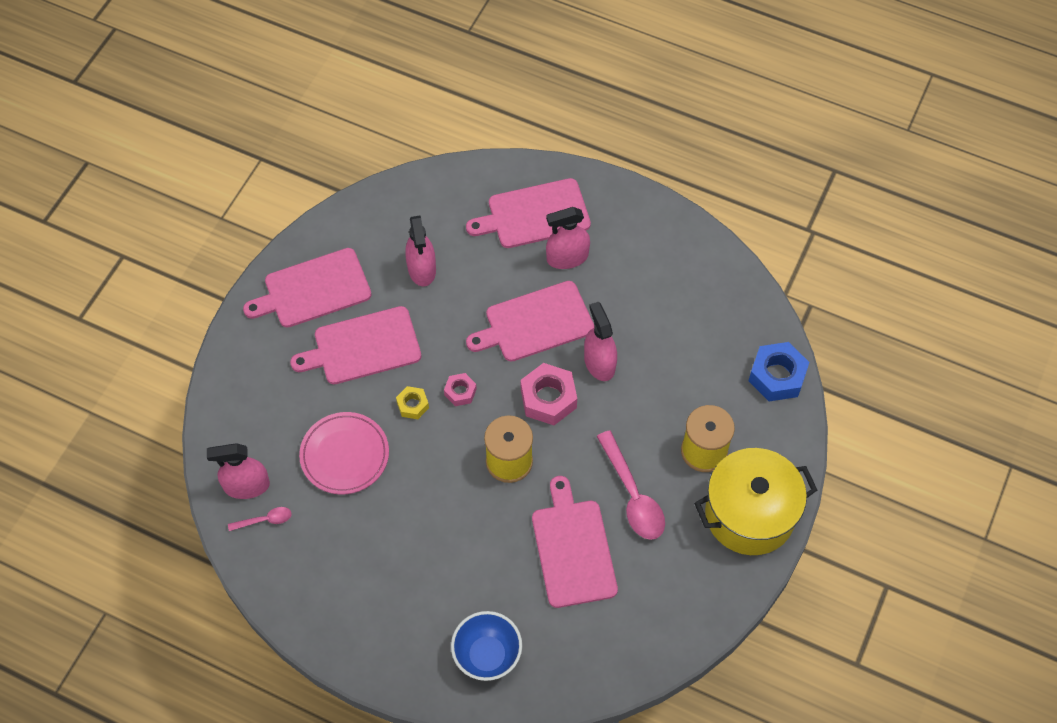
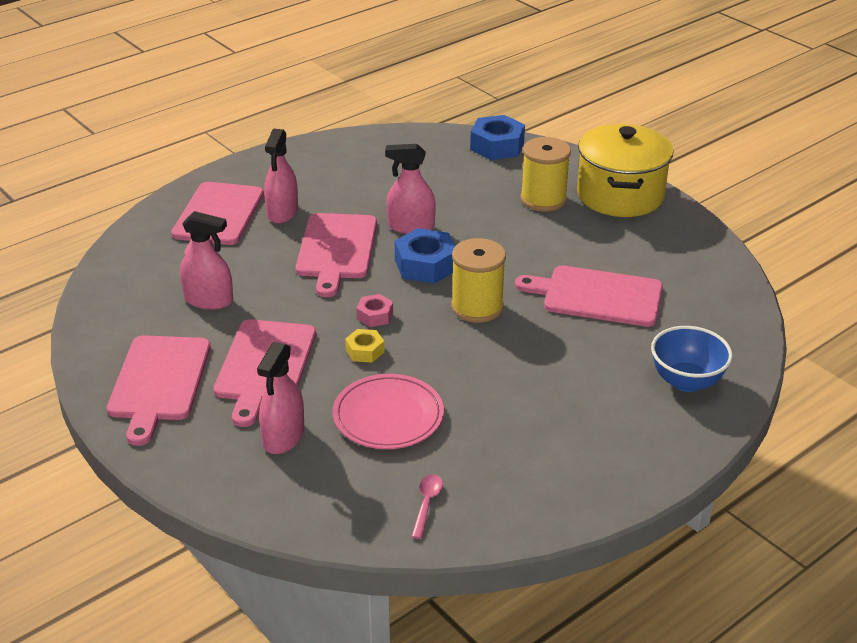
camera: 65 degrees left, 25 degrees down
(246, 486) = (370, 507): pink spray bottle -> pink spray bottle (283, 437)
(548, 398) = (425, 265): pink nut -> blue nut
(632, 495) = (562, 247): pink spoon -> none

